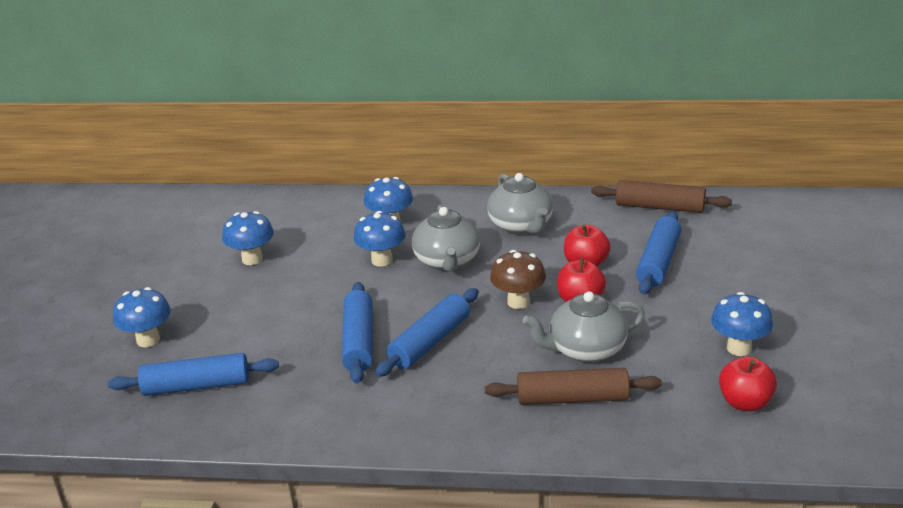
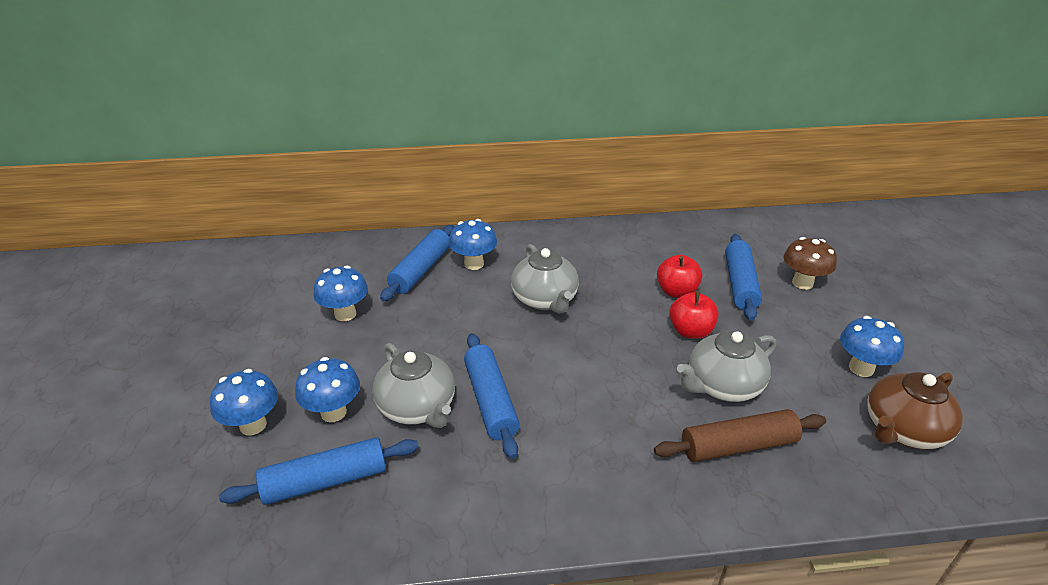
camera: 15 degrees left, 5 degrees up
(382, 260) = (480, 304): blue mushroom -> blue mushroom (333, 412)
(429, 342) = (564, 393): blue rolling pin -> blue rolling pin (420, 270)
(518, 302) = (633, 338): brown mushroom -> brown mushroom (802, 283)
(521, 226) = (599, 257): grey teapot -> grey teapot (417, 407)
(659, 207) = (712, 230): brown rolling pin -> none
(745, 402) = (902, 430): red apple -> brown teapot

